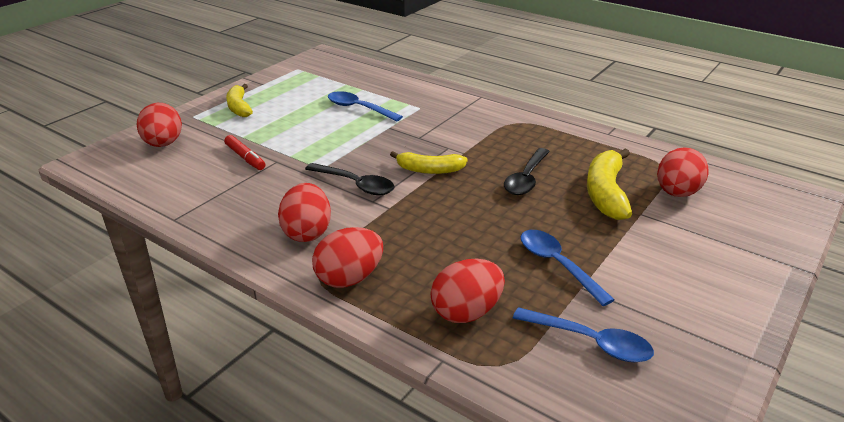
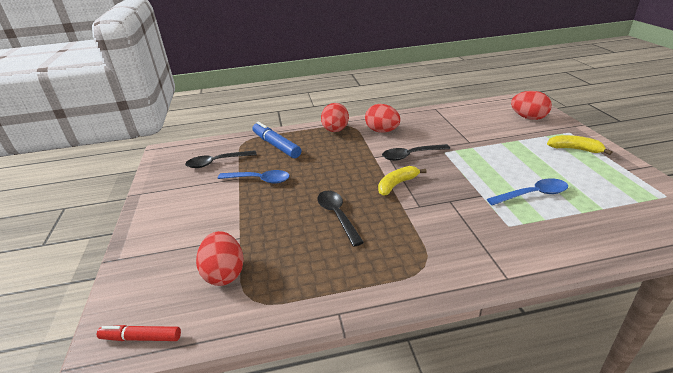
camera: 135 degrees right, 0 degrees up
(245, 158) = (484, 134): red marker -> red marker (141, 338)
(466, 312) = (276, 145): red egg -> blue marker
(590, 342) = (216, 162): blue spoon -> black spoon
(606, 193) = (275, 238): yellow banana -> none

